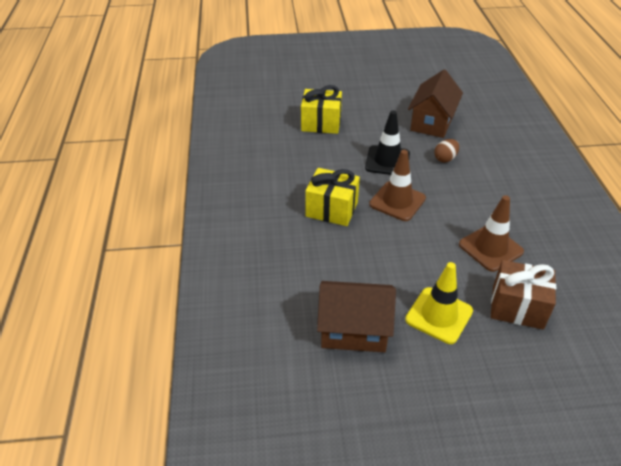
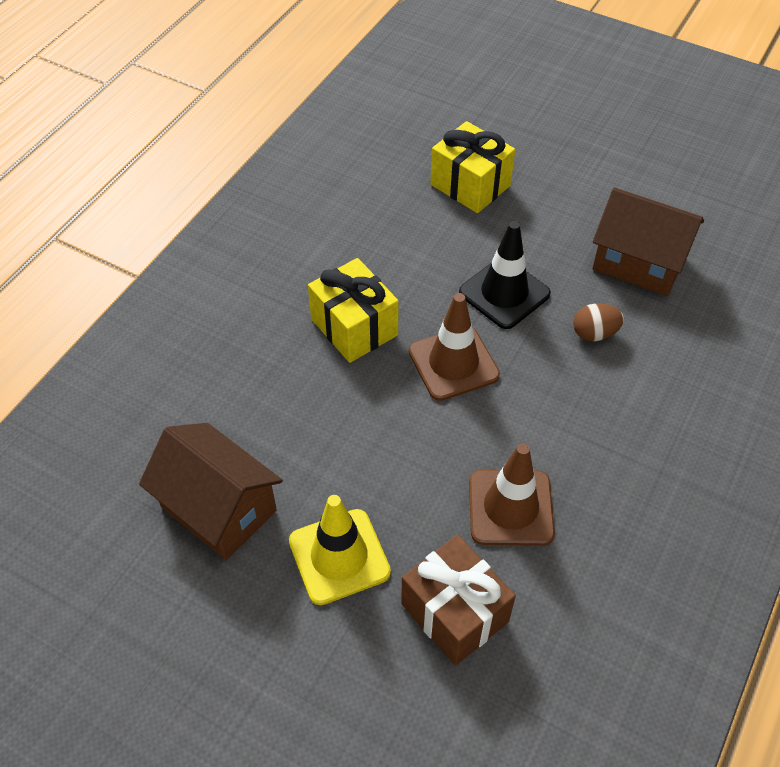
camera: 35 degrees right, 10 degrees up
(432, 122) = (639, 263): brown house -> brown house turned 60 degrees clockwise

